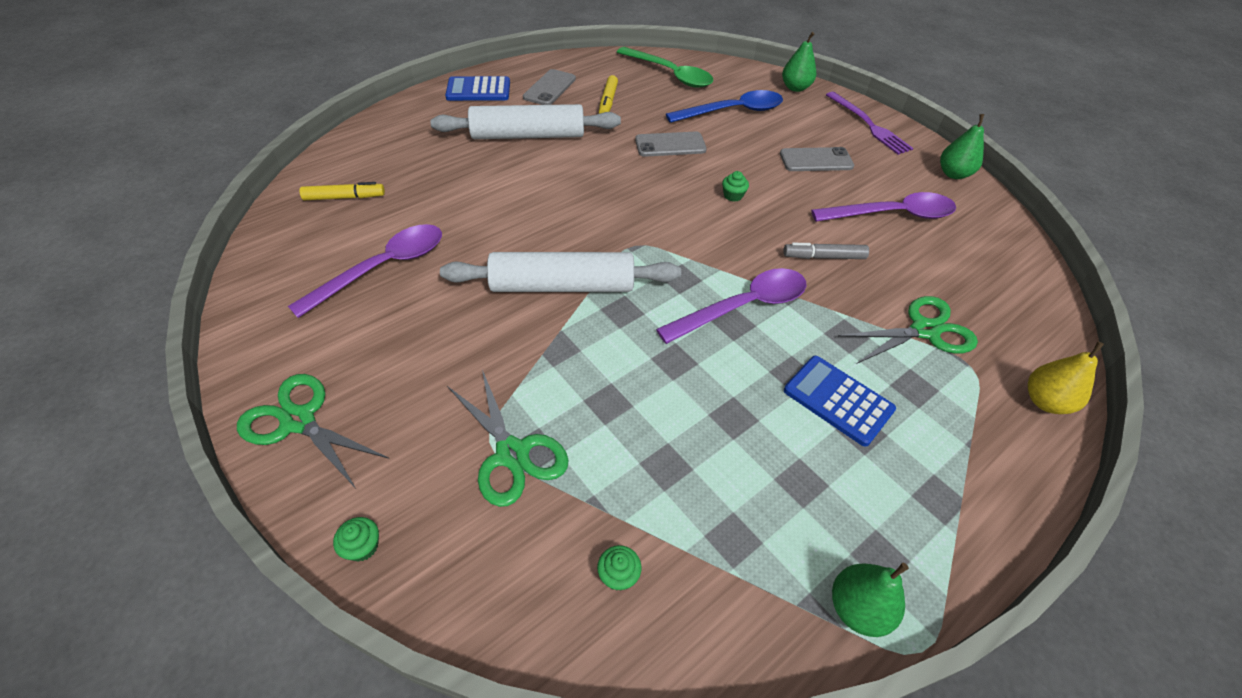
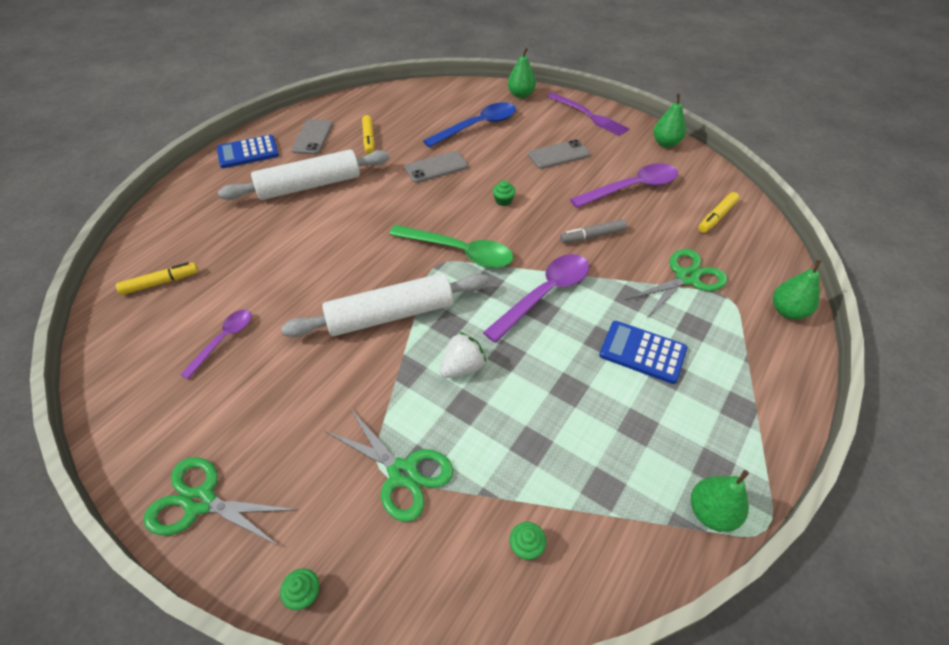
camera: 15 degrees left, 0 degrees up
(383, 268) = (224, 340): purple spoon -> purple spoon, size x0.60
(619, 360) = (462, 367): none -> white strawberry
(670, 74) = (413, 103): green spoon -> green spoon (459, 252)
(989, 270) = (716, 217): none -> yellow marker
(1045, 401) = (787, 311): yellow pear -> green pear

